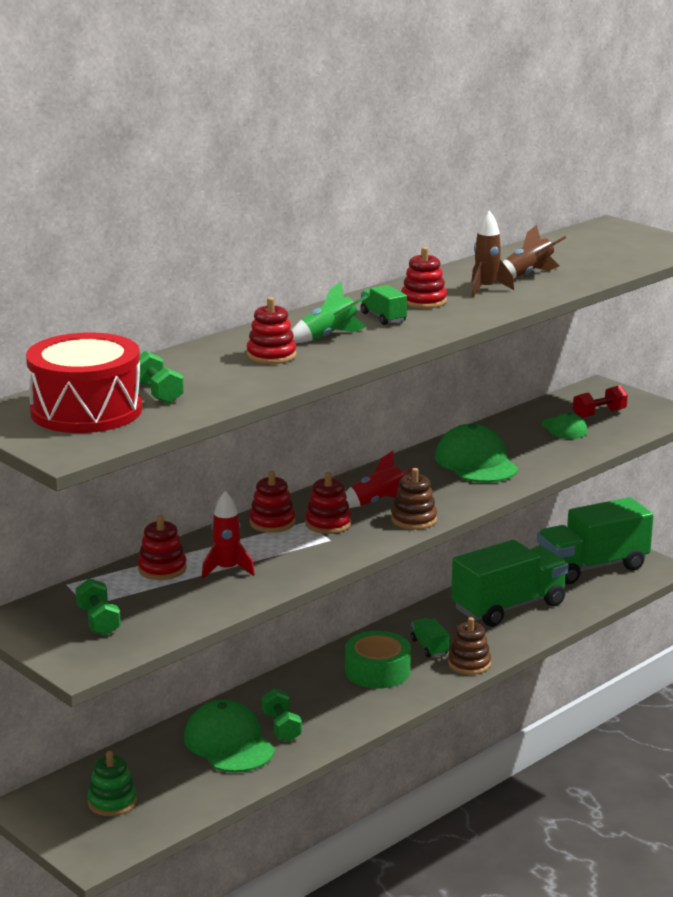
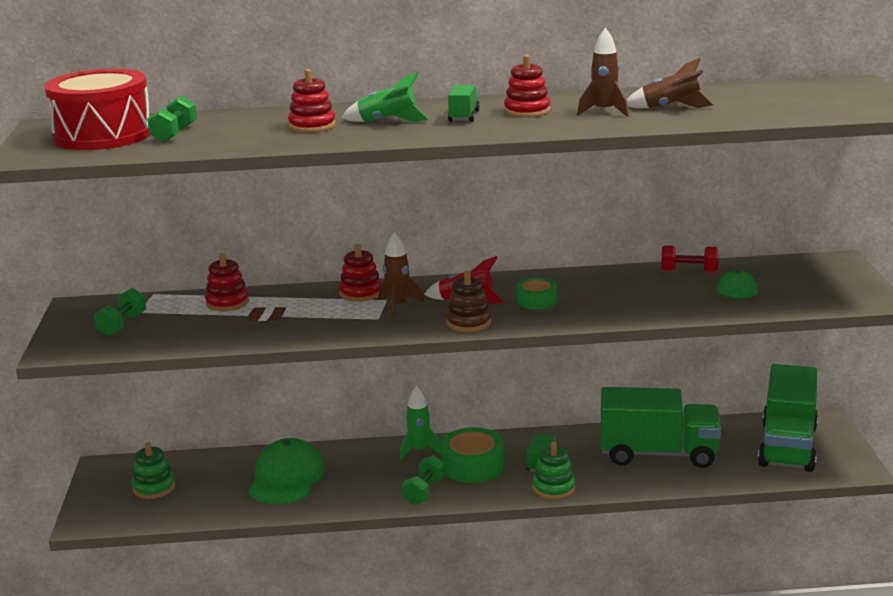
camera: 40 degrees right, 0 degrees up
(227, 570) = (266, 317): red rocket -> brown eraser
(281, 727) = (339, 481): green dumbbell -> green dumbbell (424, 492)
(312, 675) = (419, 451): none -> green rocket
(328, 524) = (398, 306): red stacking toy -> brown rocket
(434, 485) = (536, 301): none -> green tape
(469, 664) = (553, 488): brown stacking toy -> green stacking toy
(476, 463) = (604, 293): green cap -> none
(592, 567) = (787, 446): green truck -> green truck turned 90 degrees counterclockwise
(599, 414) = (794, 283): red dumbbell -> red dumbbell (689, 272)

